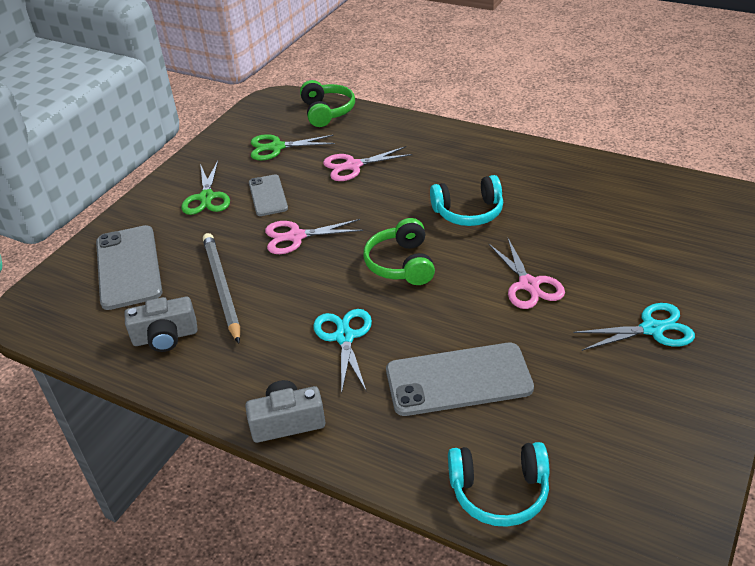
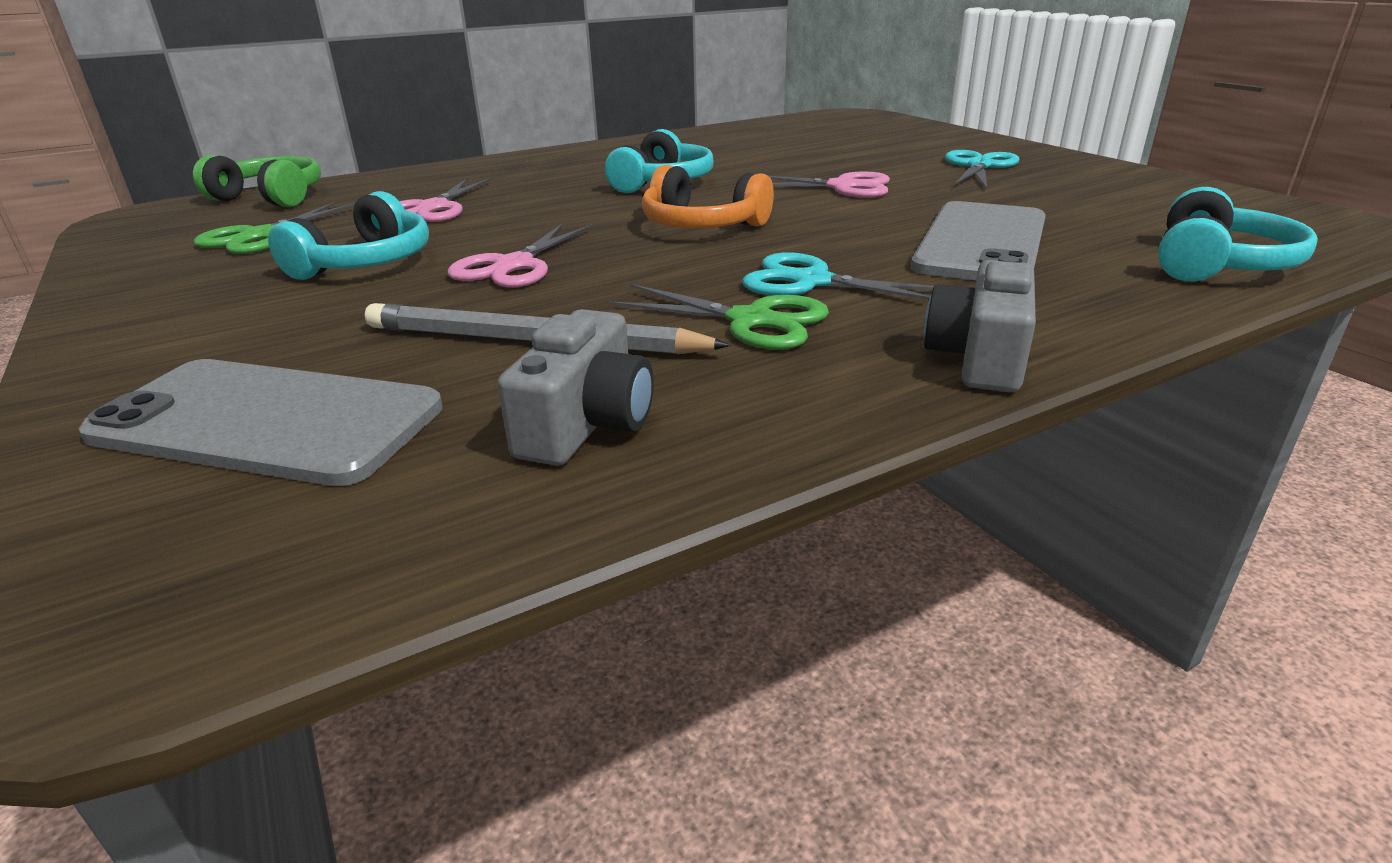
camera: 60 degrees left, 10 degrees down
(207, 197) = (246, 305): green scissors -> green scissors (751, 321)
(268, 195) = (365, 263): grey phone -> turquoise headphones
(401, 264) = (702, 225): green headphones -> orange headphones

